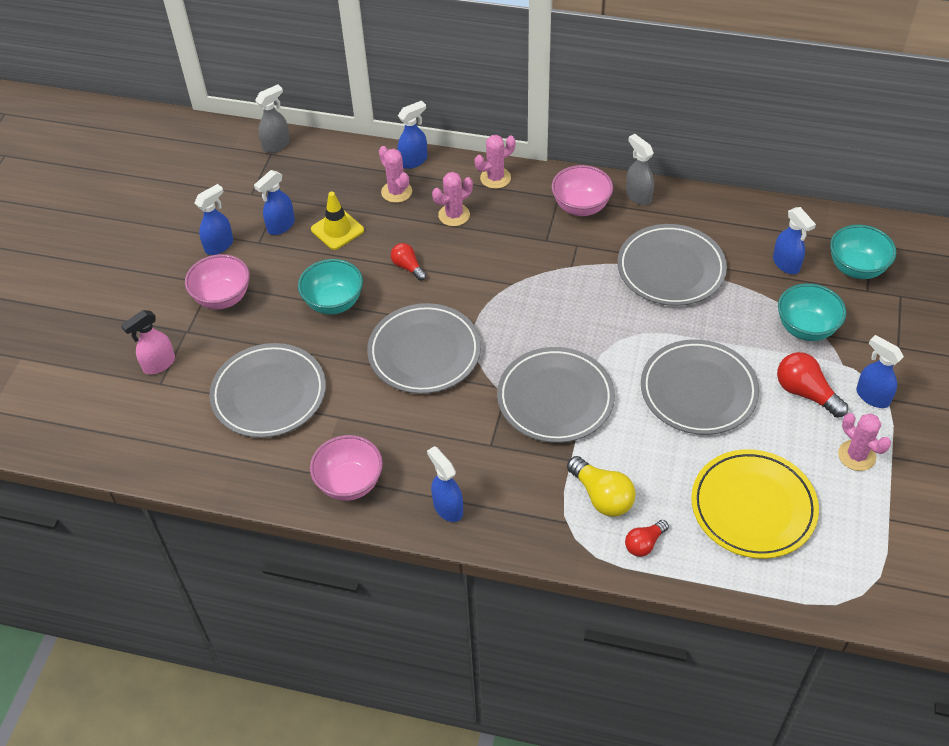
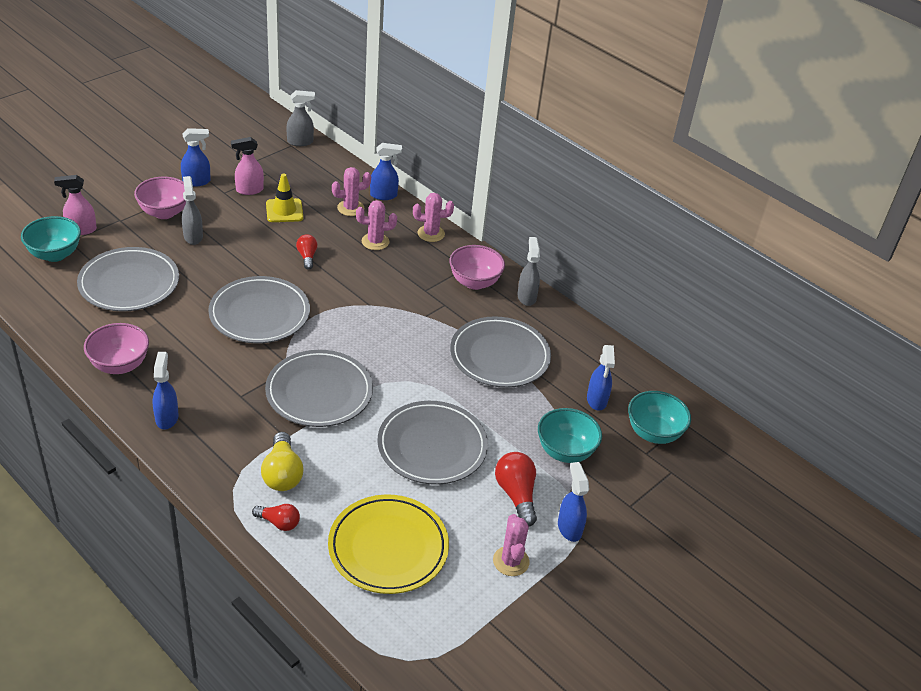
camera: 25 degrees right, 10 degrees down
(278, 307) = (193, 236): none -> grey spray bottle
(280, 226) = (249, 190): blue spray bottle -> pink spray bottle
(334, 303) = (232, 252): turquoise bowl -> turquoise bowl (55, 254)
(396, 192) = (350, 208): pink cactus -> pink cactus turned 75 degrees clockwise
(644, 543) = (278, 522): red light bulb -> red light bulb turned 150 degrees counterclockwise

